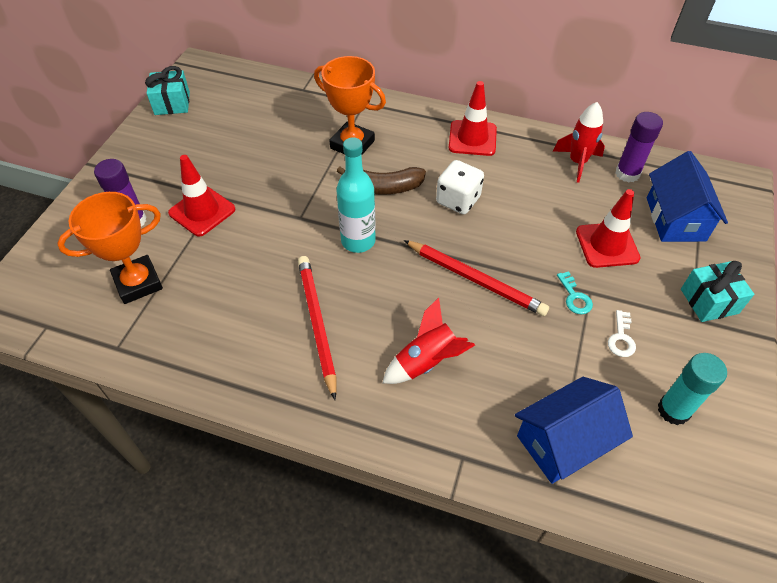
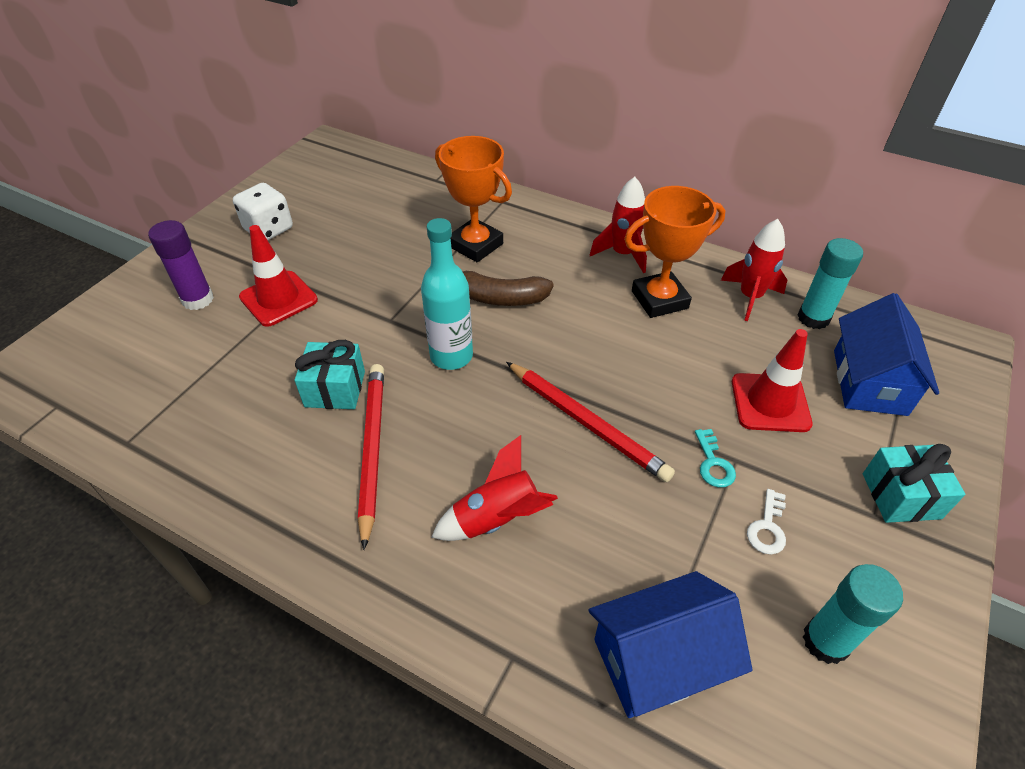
camera: 10 degrees right, 5 degrees down
(138, 283) = (178, 370): orange trophy -> orange trophy (659, 299)
(172, 103) = (285, 179): turquoise gift -> turquoise gift (335, 389)
(458, 200) = (587, 324): white dice -> white dice (268, 229)
(472, 138) = (623, 254): red traffic cone -> red rocket
(627, 173) = (813, 318): purple glue stick -> turquoise glue stick

